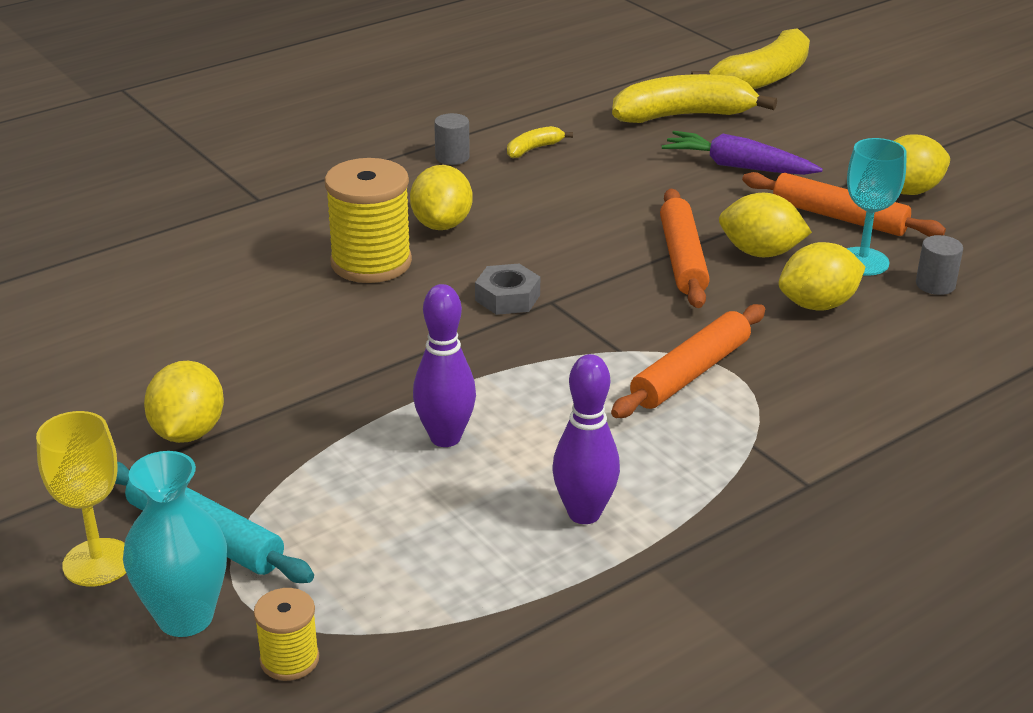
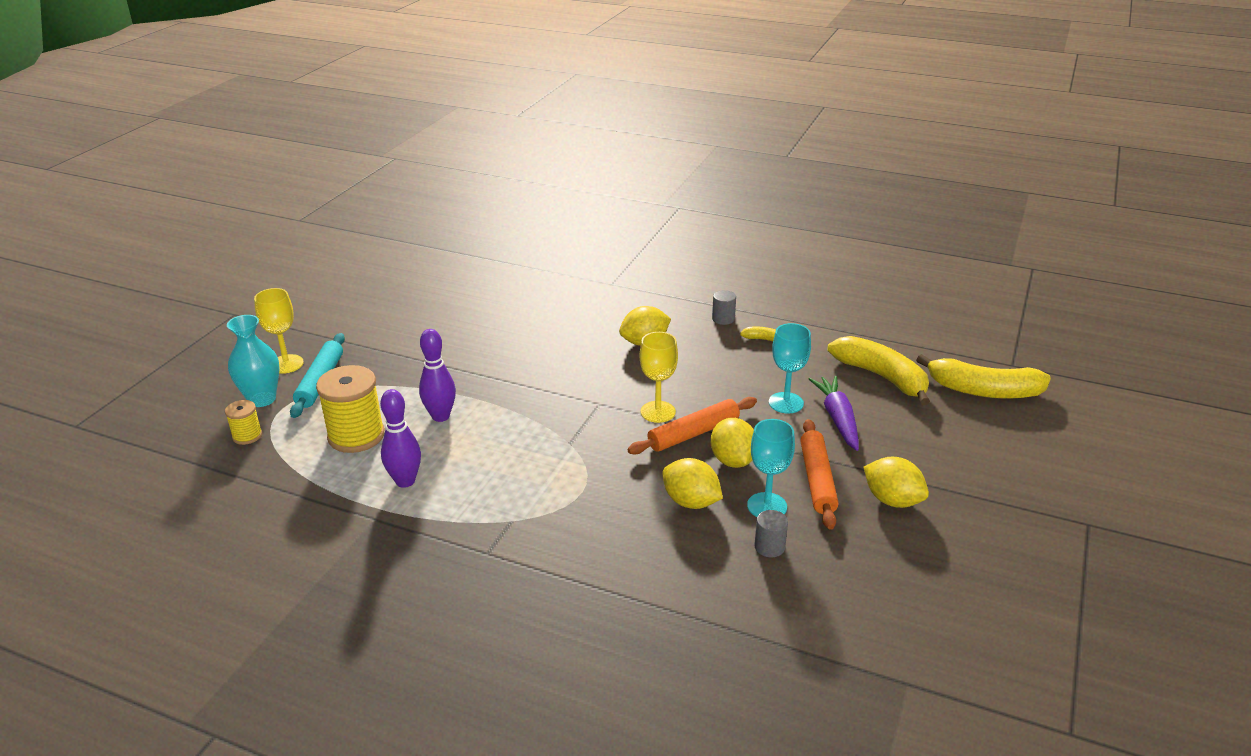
camera: 60 degrees right, 0 degrees up
(188, 432) = (393, 347): yellow lemon -> none
(371, 262) = (583, 337): yellow spool -> yellow spool (356, 436)
(507, 297) = (589, 389): grey nut -> none
(612, 266) = (658, 412): none -> yellow goblet
(677, 183) = (786, 403): none -> turquoise goblet
(691, 373) = (567, 475): orange rolling pin -> none

